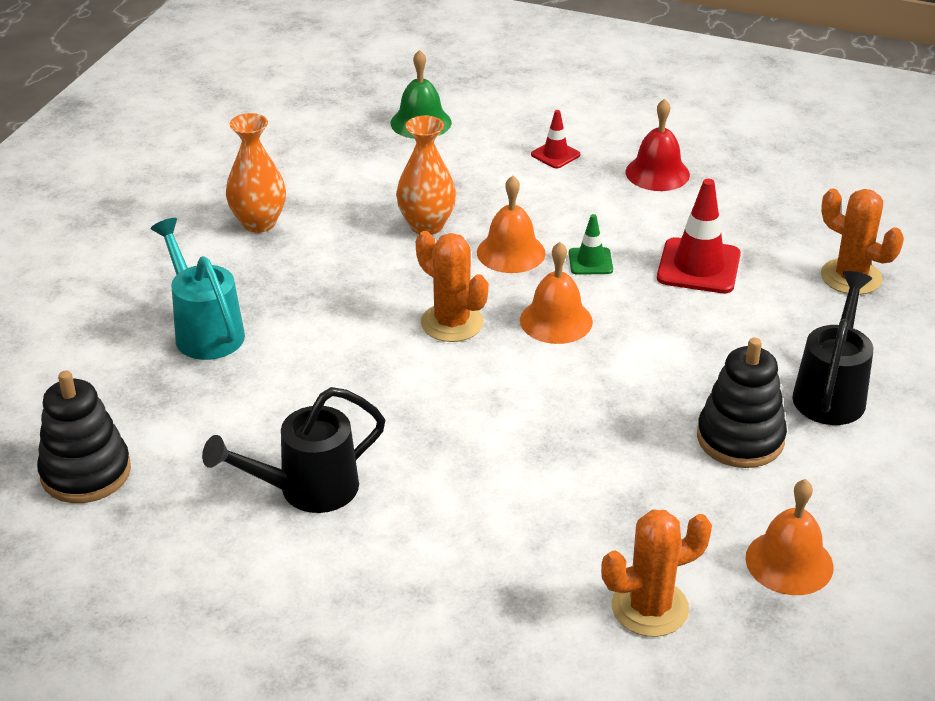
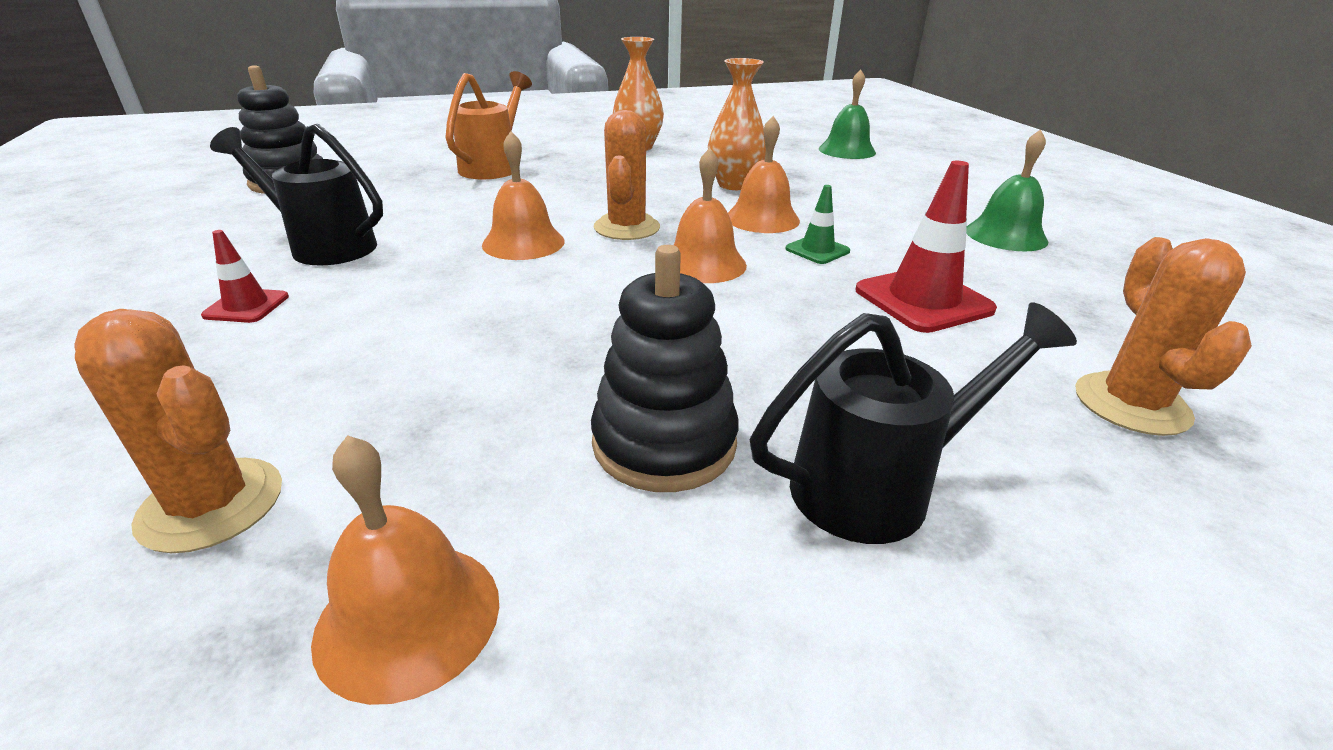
camera: 50 degrees right, 5 degrees down
(205, 331) = (494, 167): turquoise watering can -> orange watering can
(422, 385) = (523, 243): none -> orange bell
(555, 155) = (922, 194): red traffic cone -> red traffic cone (246, 306)
(657, 173) = (1005, 235): red bell -> green bell

